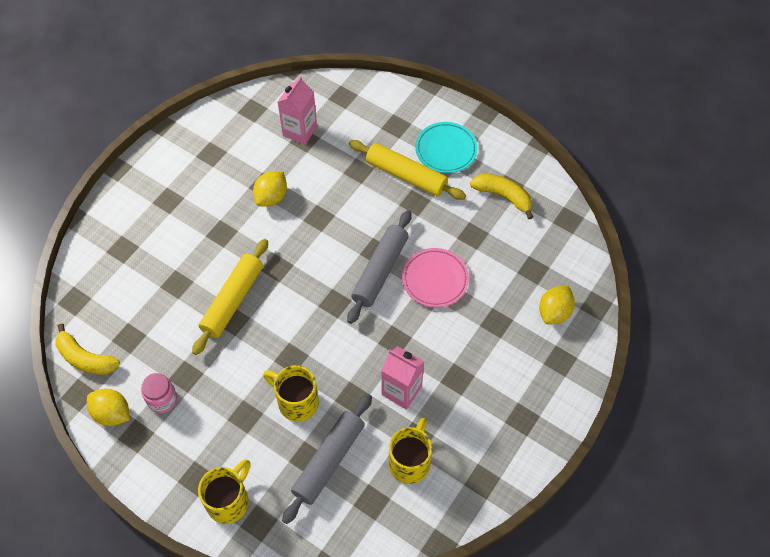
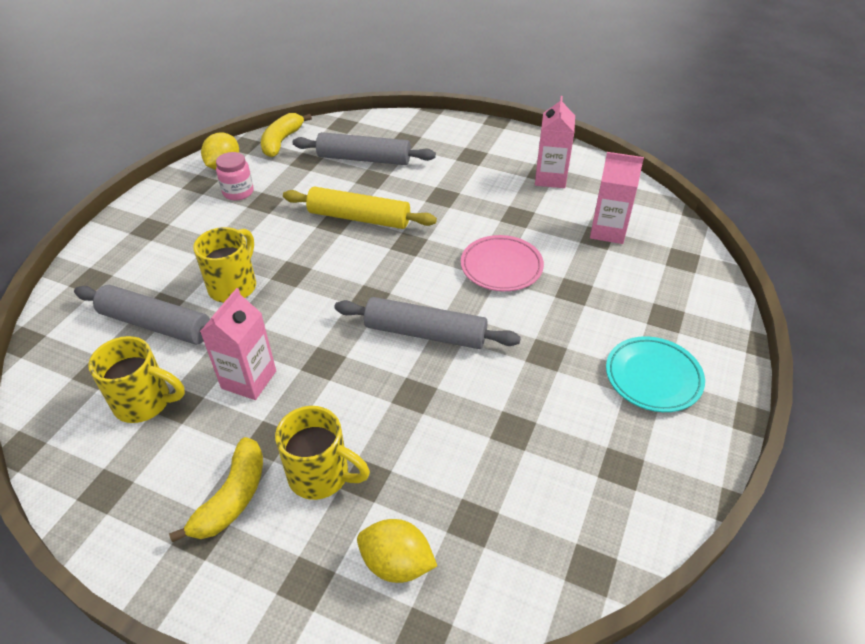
camera: 80 degrees right, 15 degrees down
(143, 287) = (364, 159): none -> grey rolling pin
(221, 150) = (550, 178): none -> pink carton
(229, 501) = (119, 255): yellow mug -> yellow mug (321, 475)
(271, 197) = (503, 224): yellow lemon -> none
(406, 175) = (587, 339): yellow rolling pin -> none
(435, 279) = (425, 393): pink plate -> pink plate (501, 267)
(503, 196) = (600, 462): yellow banana -> yellow banana (232, 498)

